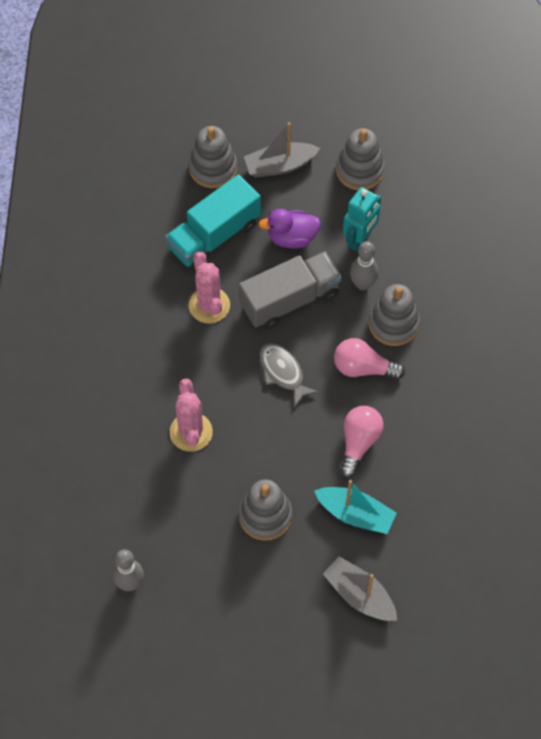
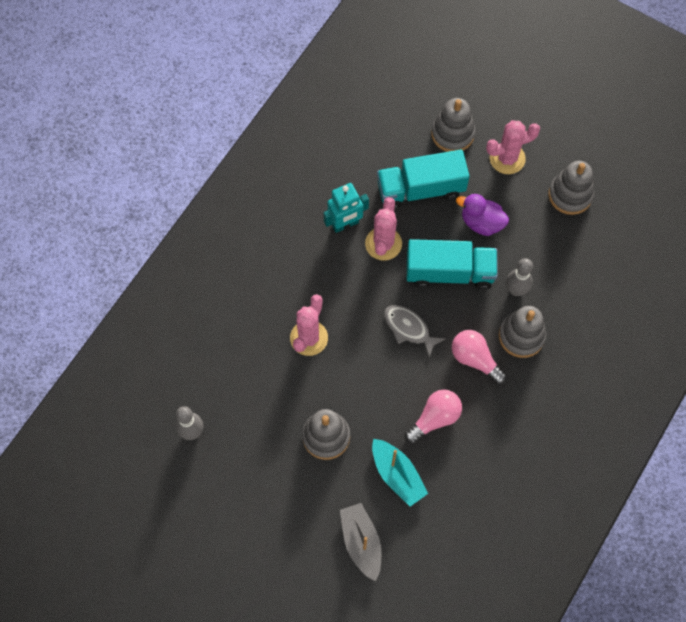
camera: 30 degrees right, 5 degrees up
(280, 165) = (507, 158): grey boat -> pink cactus
(283, 372) = (409, 328): grey fish -> grey fish turned 45 degrees counterclockwise
(290, 300) = (449, 272): grey truck -> turquoise truck
(359, 239) = (536, 252): turquoise robot -> turquoise robot (345, 224)

